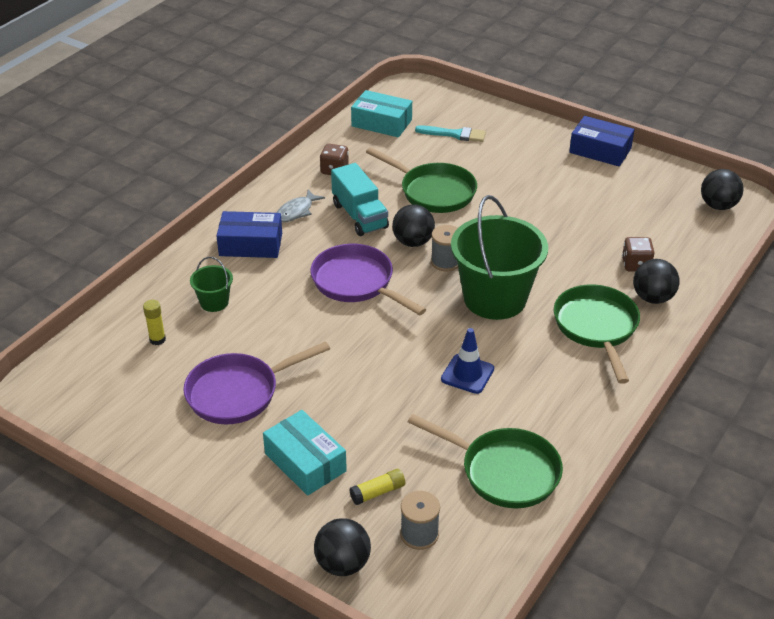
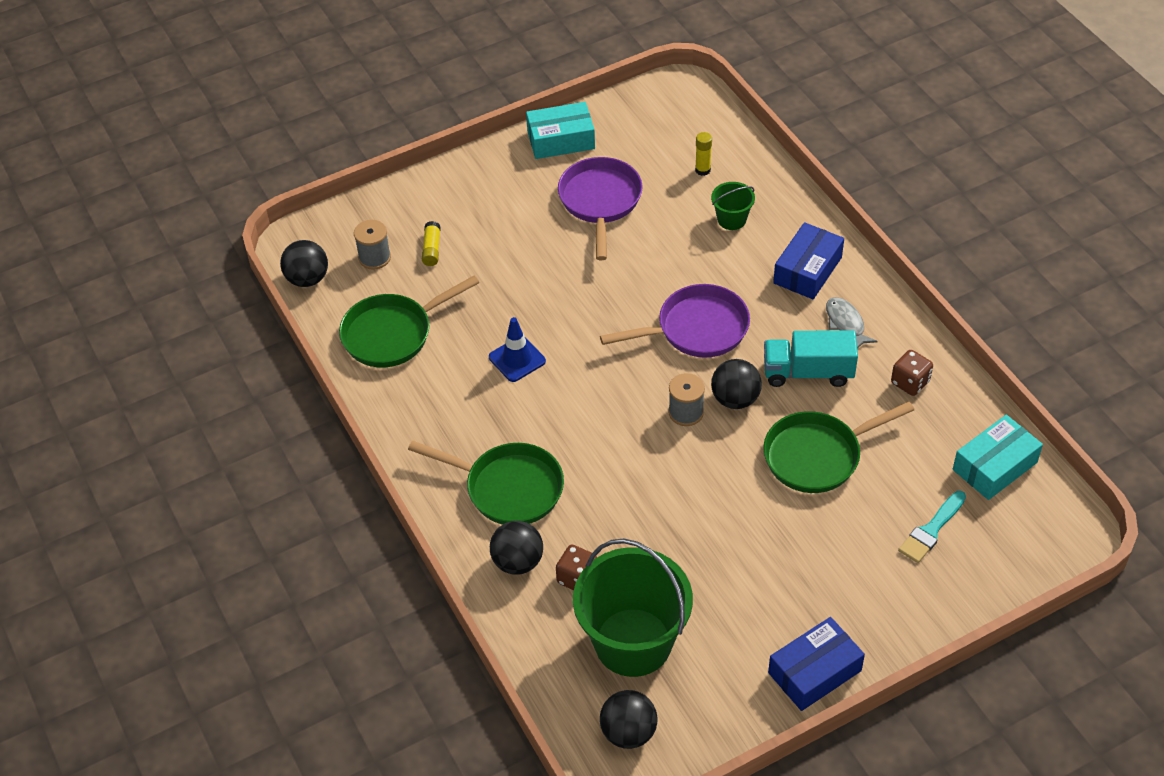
camera: 120 degrees right, 10 degrees up
(305, 462) = (493, 218): turquoise box -> turquoise box (561, 140)
(343, 564) = (382, 206): black ball -> black ball (307, 279)
(495, 298) = (604, 427): green bucket -> green bucket (633, 642)

